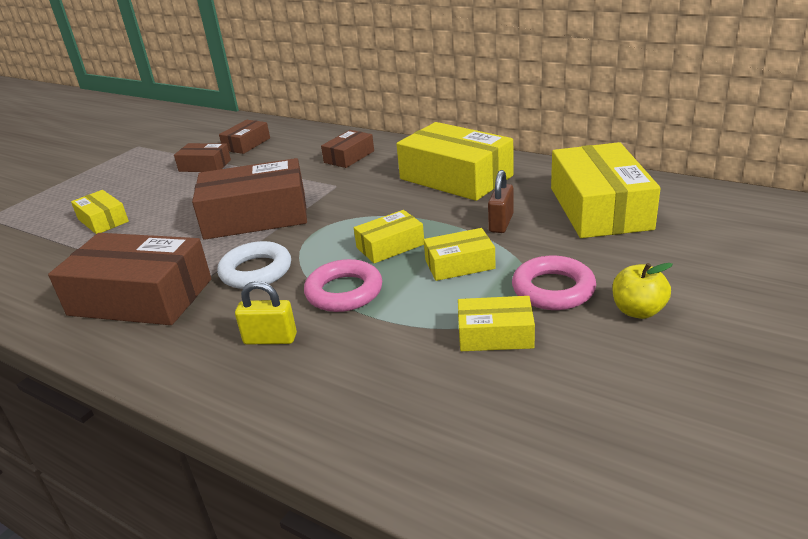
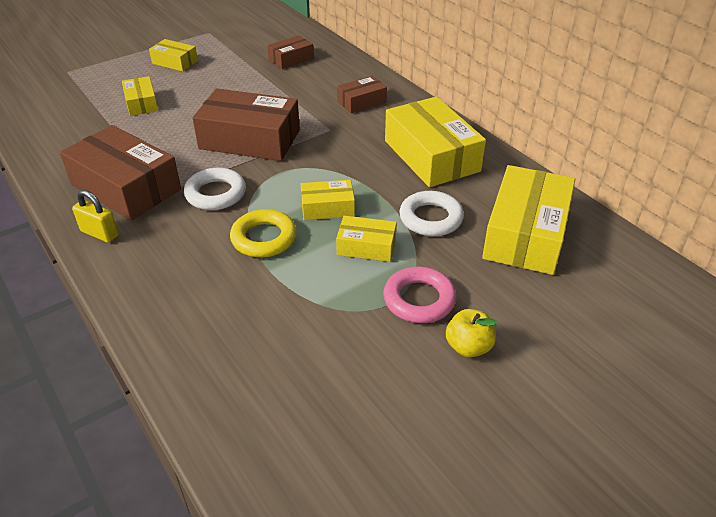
camera: 20 degrees right, 10 degrees up
(205, 166) = (245, 72): brown box -> none
(270, 339) = (186, 259): yellow padlock -> yellow padlock (100, 233)
(344, 292) = (264, 238): pink ring -> yellow ring
(495, 335) = (343, 322): yellow box -> yellow box (175, 62)
(501, 223) = (430, 218): brown padlock -> white ring

